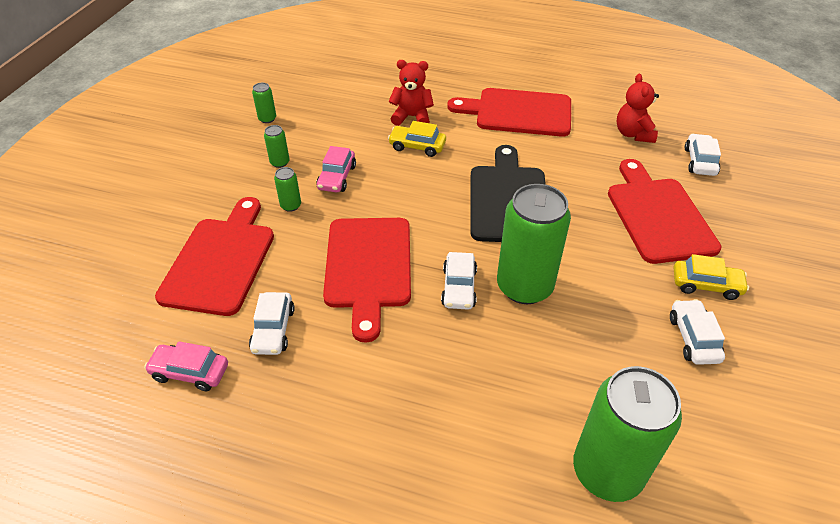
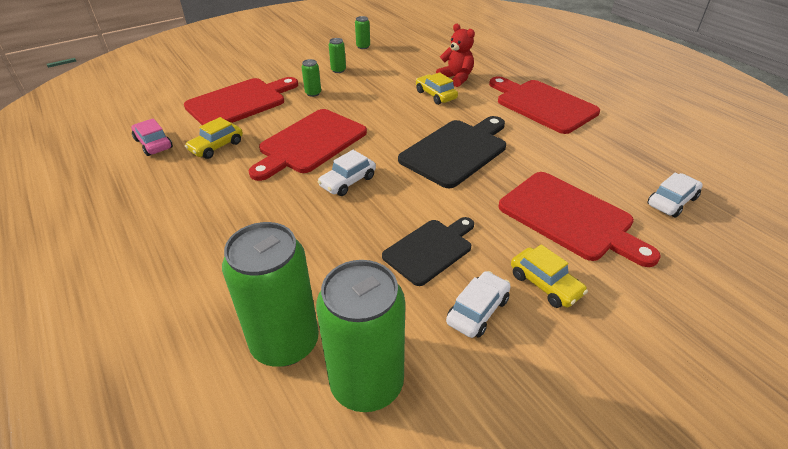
camera: 40 degrees right, 5 degrees down
(273, 330) = (216, 146): white car -> yellow car
(337, 177) = (360, 90): pink car -> none
(524, 286) = (392, 204): green can -> green can (367, 383)
(603, 309) = (430, 249): none -> black cutting board
(633, 134) = (629, 156): red teddy bear -> none
(658, 216) = (570, 217): red cutting board -> red cutting board turned 105 degrees clockwise

